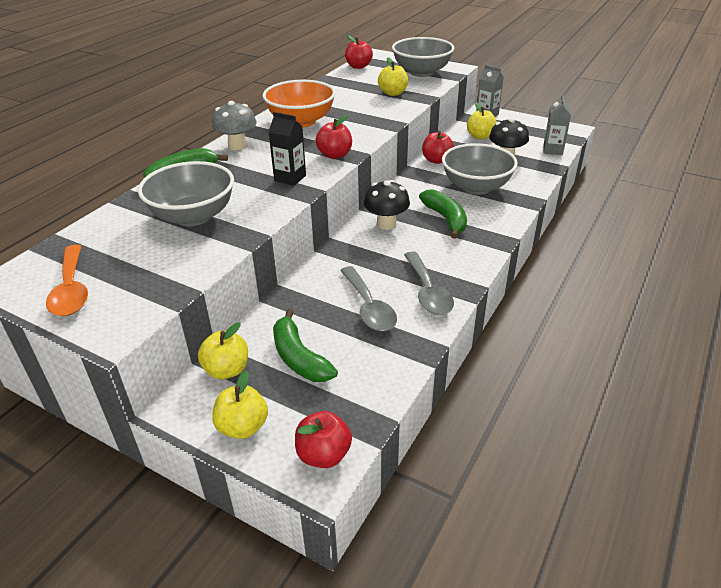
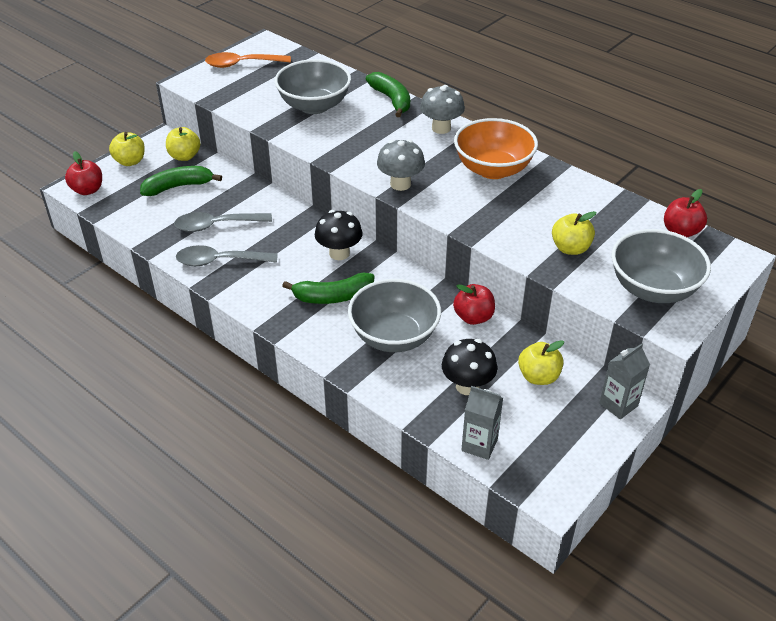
camera: 100 degrees right, 5 degrees up
(290, 178) = (361, 154): black carton -> none
(335, 155) = (400, 184): red apple -> grey mushroom

